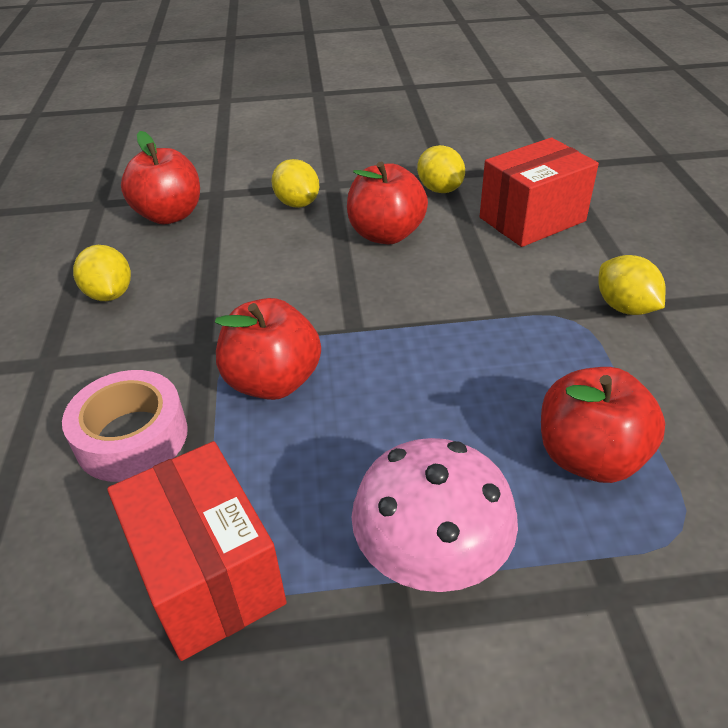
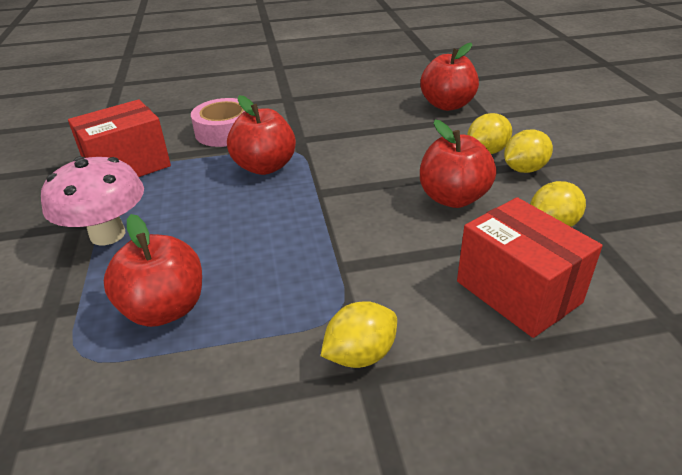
camera: 85 degrees right, 5 degrees down
(109, 294) = (350, 103): yellow lemon -> yellow lemon (524, 169)

